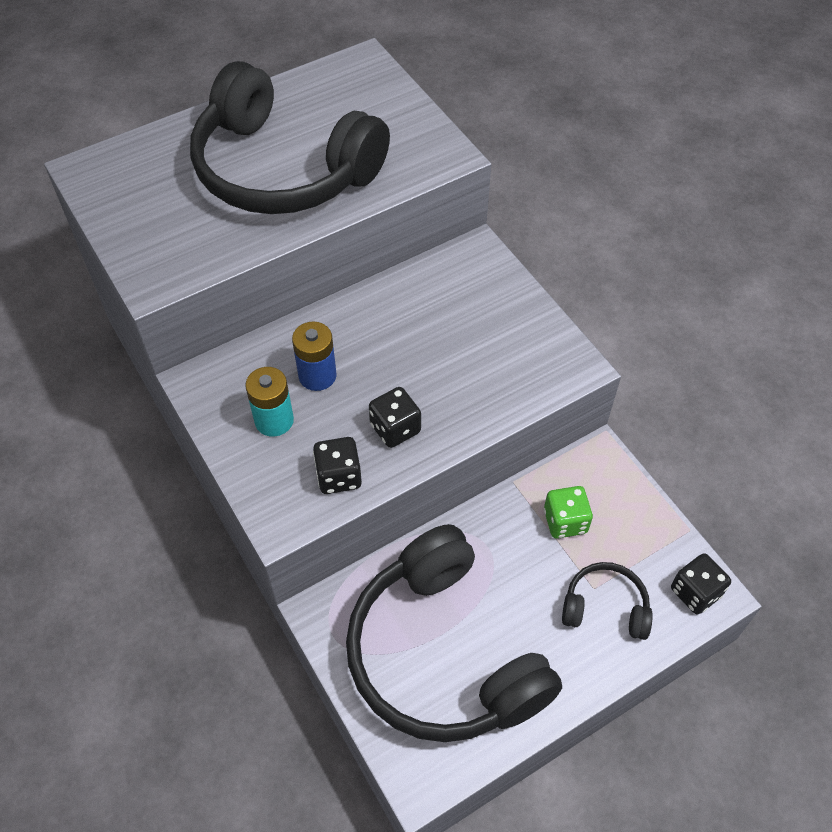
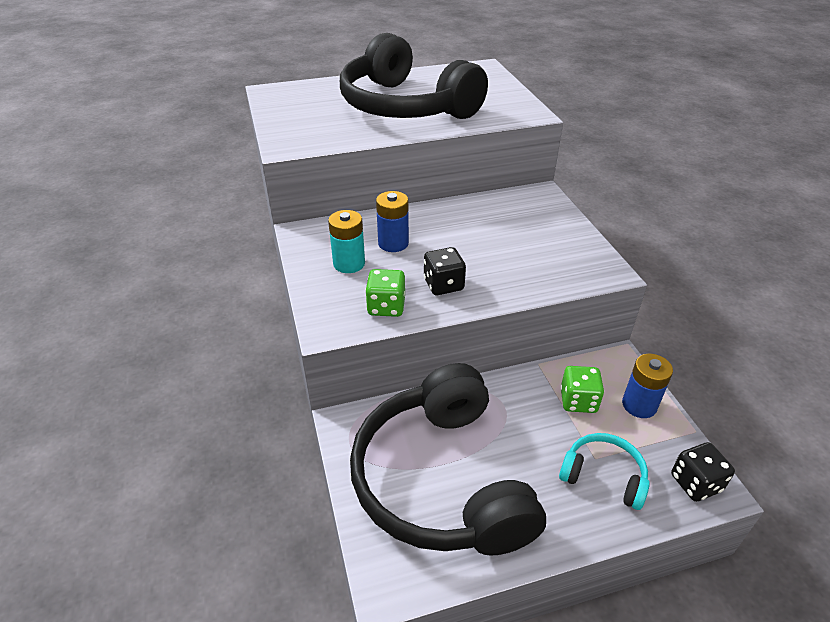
camera: 15 degrees right, 15 degrees down
(339, 476) = (386, 306): black dice -> green dice
(605, 607) = (603, 476): black headphones -> turquoise headphones
(629, 511) = (639, 405): none -> blue battery

